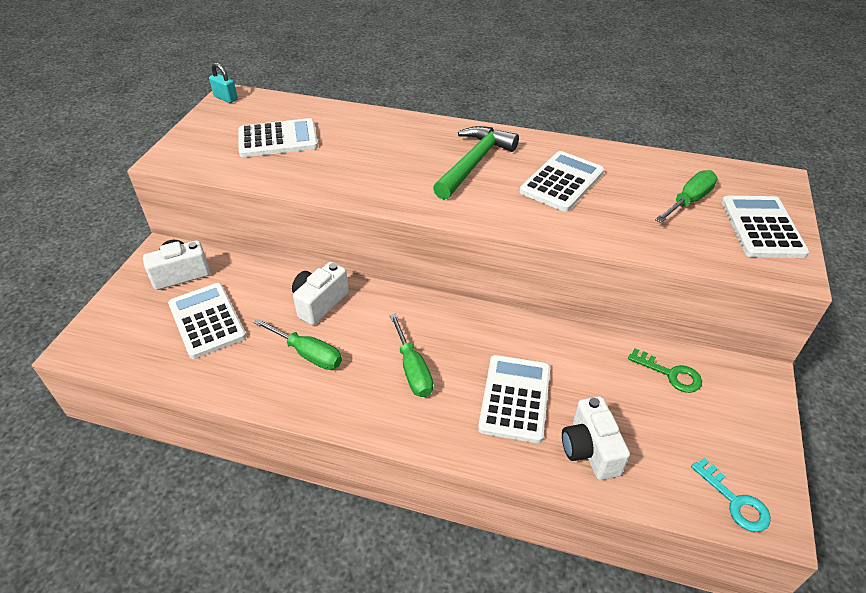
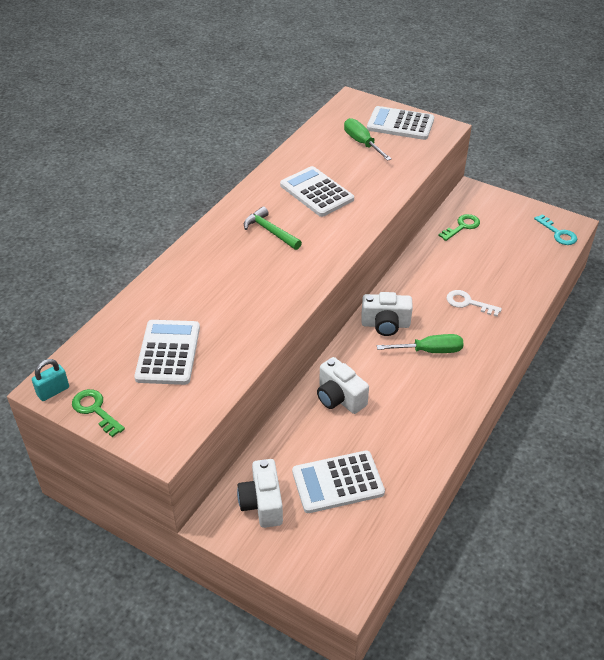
camera: 75 degrees left, 0 degrees up
(206, 120) = (95, 410): none -> green key
(308, 354) = (398, 412): green screwdriver -> none
(474, 163) = (270, 231): green hammer -> green hammer, size x0.64
(514, 398) = (468, 303): white calculator -> white key
(590, 450) = (516, 279): white camera -> white camera (385, 324)
(735, 501) = (558, 233): turquoise key -> turquoise key turned 75 degrees clockwise

